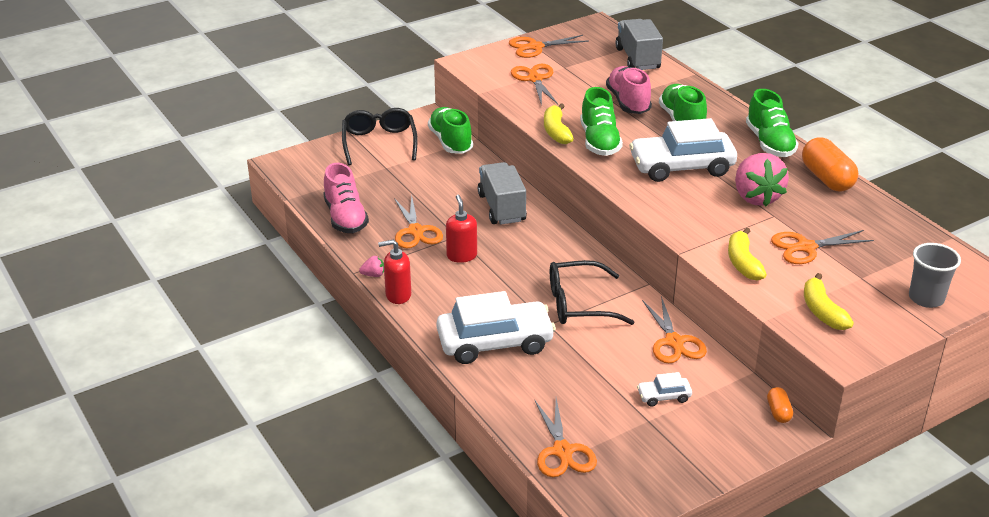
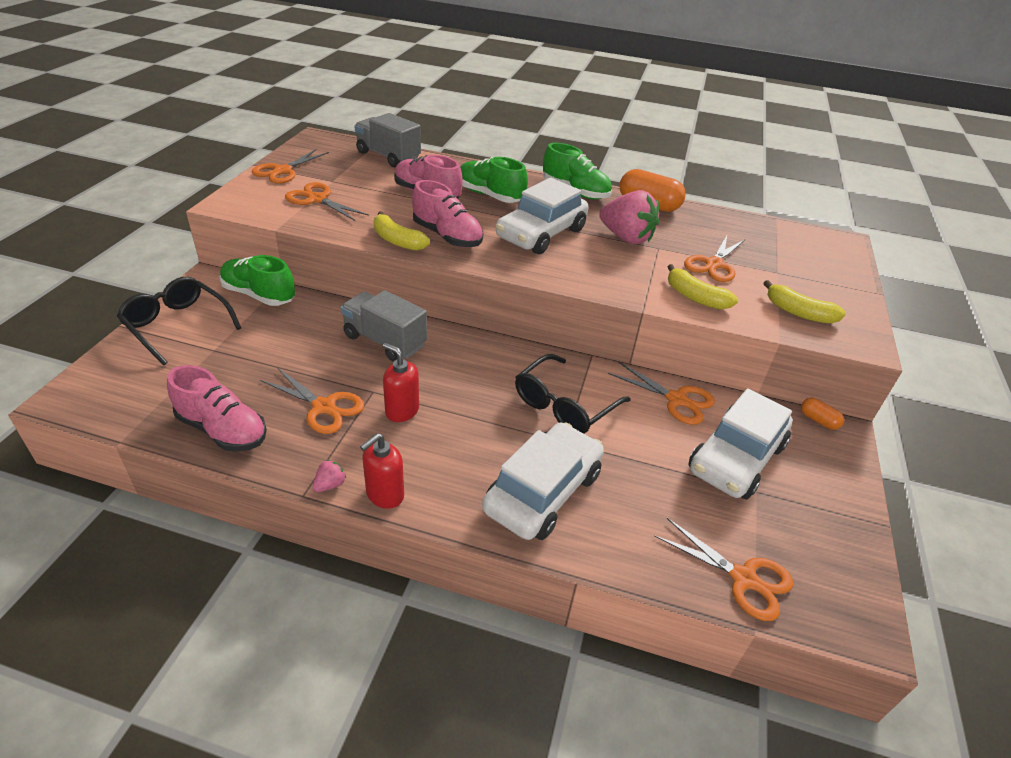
camera: 45 degrees left, 5 degrees up
(599, 142) = (447, 236): green shoe -> pink shoe
(664, 396) = (736, 458): white car -> white car, size x2.27
(926, 298) = (832, 270): grey cup -> none

